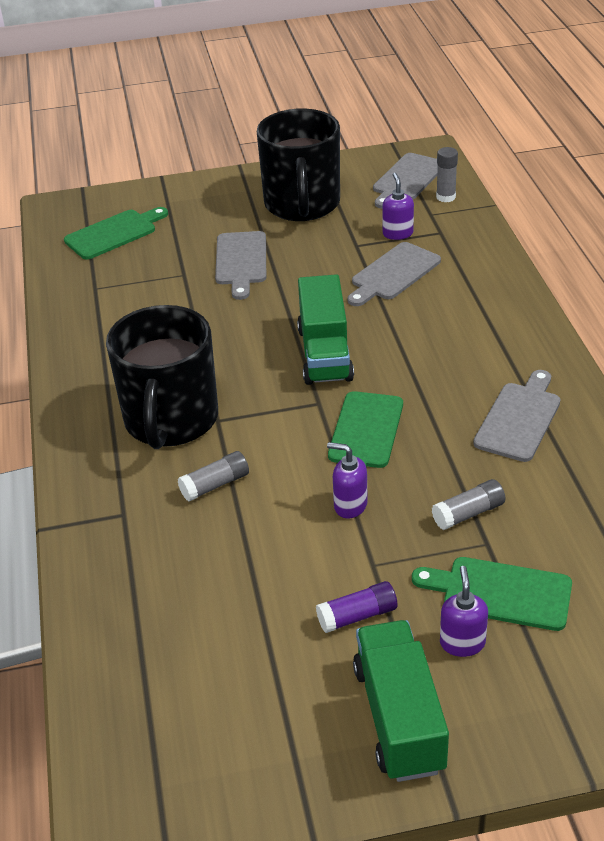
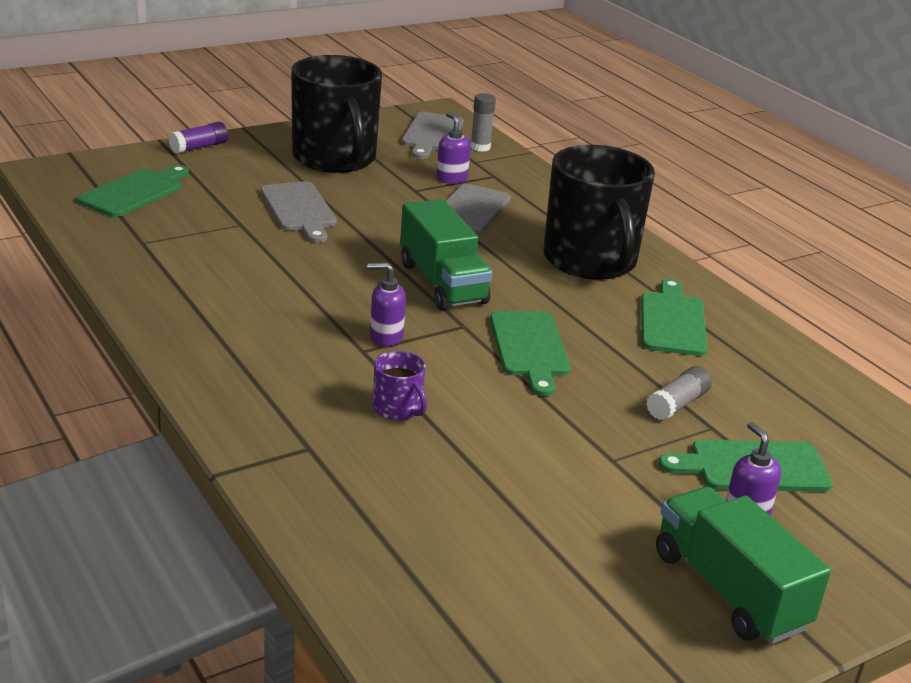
camera: 25 degrees left, 10 degrees down
(170, 420) = (309, 355): black mug -> black mug (590, 261)
(215, 485) = (398, 409): grey glue stick -> purple mug
(350, 505) = (555, 411): purple soap dispenser -> purple soap dispenser (385, 337)
(357, 616) = (627, 507): purple glue stick -> purple glue stick (199, 147)
(519, 419) = (672, 321): grey cutting board -> green cutting board

